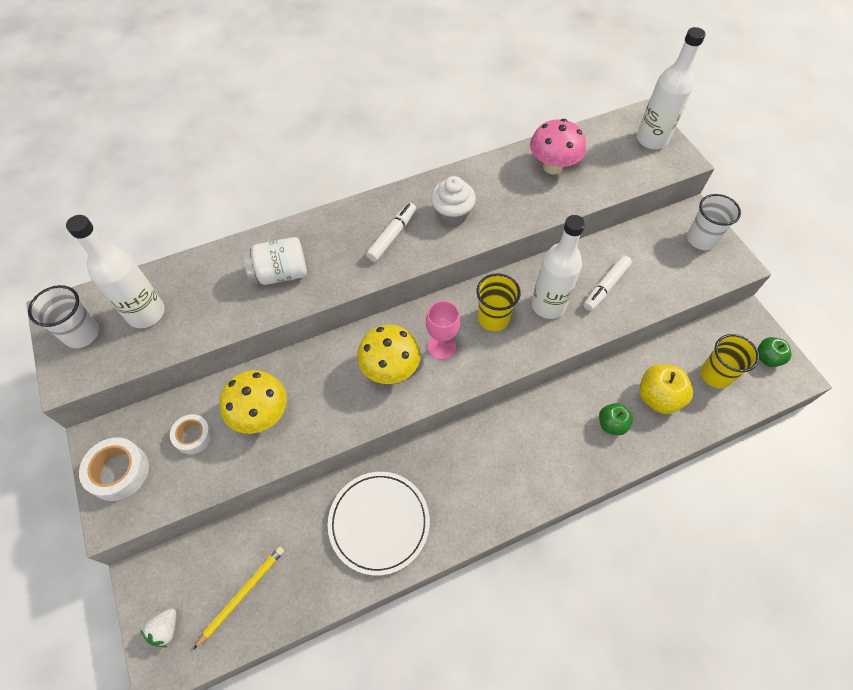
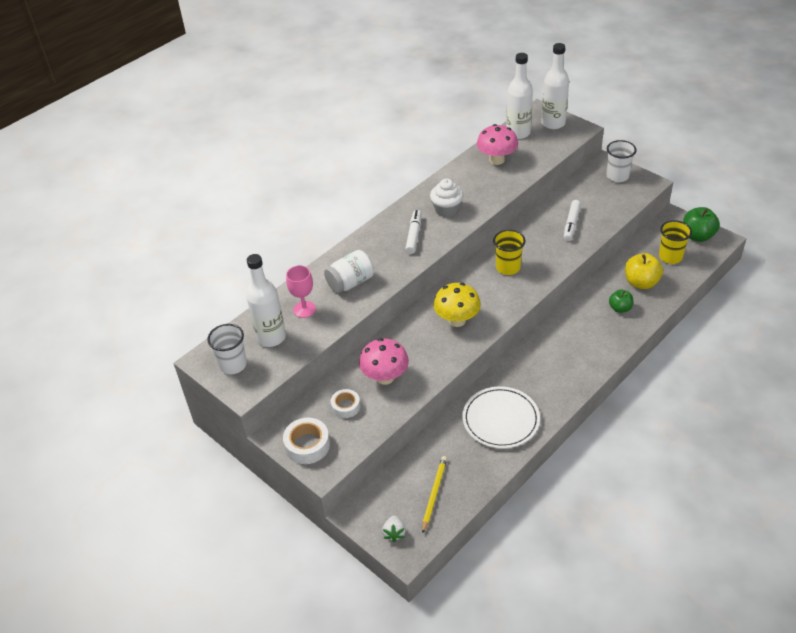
camera: 20 degrees left, 15 degrees down
(261, 415) = (385, 377): yellow mushroom -> pink mushroom
(441, 347) = (483, 295): pink goblet -> pink goblet (304, 309)
(548, 305) = (540, 247): white bottle -> white bottle (518, 133)
(767, 358) = (697, 236): green apple -> green apple, size x1.58

